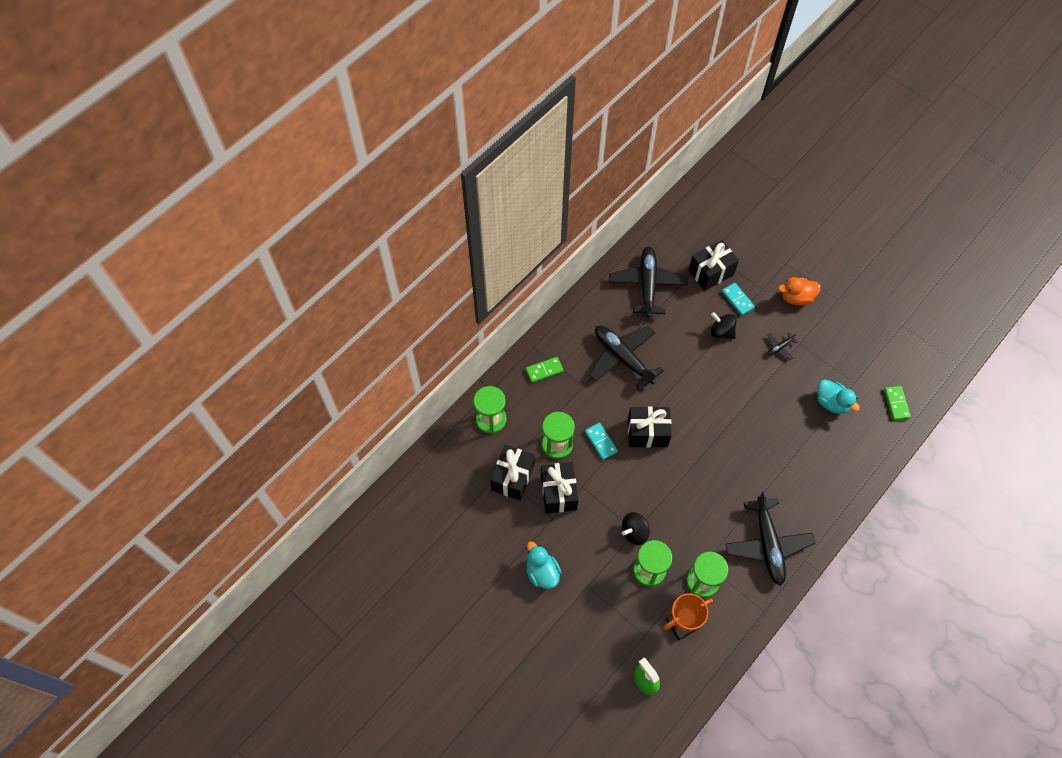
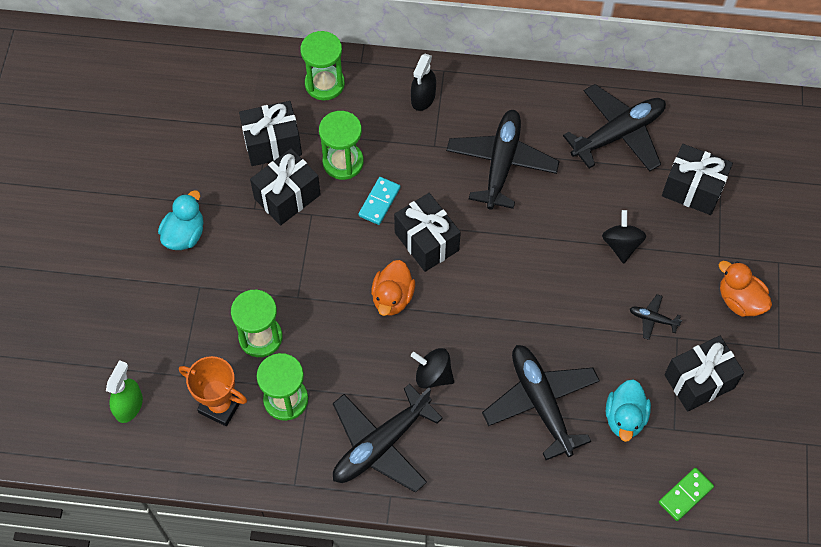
camera: 55 degrees right, 0 degrees up
(544, 370) = (423, 98): green domino -> black spray bottle
(634, 532) = (295, 297): black spinning top -> black spinning top (433, 375)
(673, 476) = (392, 297): none -> orange duck
(737, 300) = (680, 238): turquoise domino -> none
(795, 440) = (540, 403): none -> black plane
(832, 351) = (699, 381): none -> black gift

